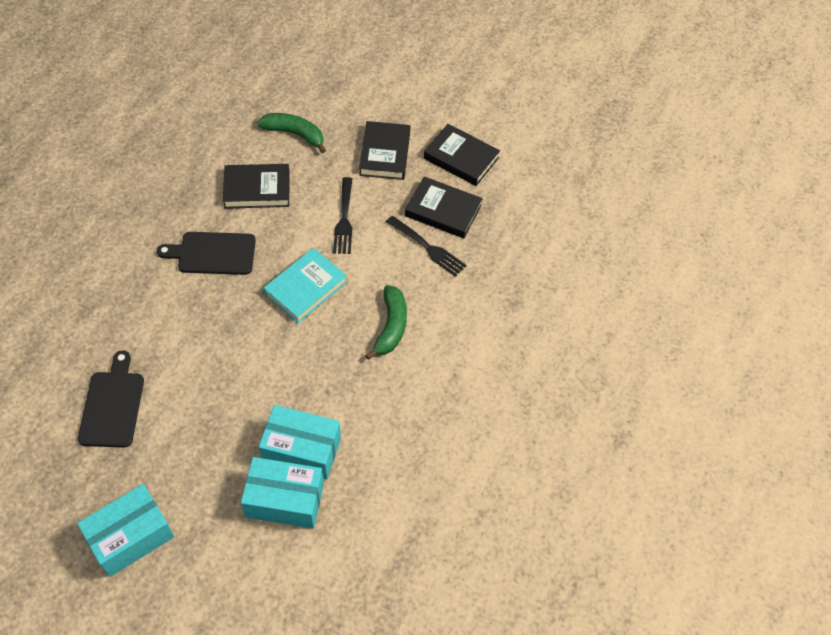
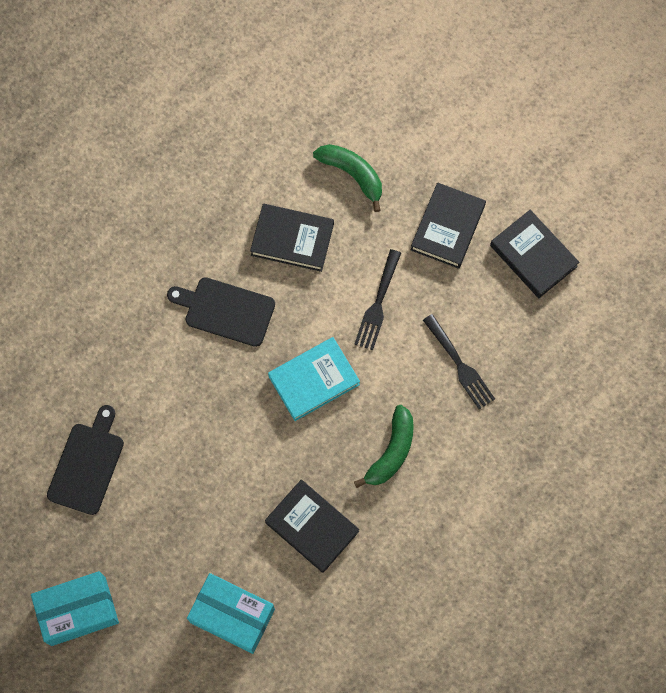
camera: 20 degrees right, 15 degrees up
(302, 450) = (262, 567): turquoise box -> none
(443, 211) = (491, 321): black book -> black book (312, 527)

